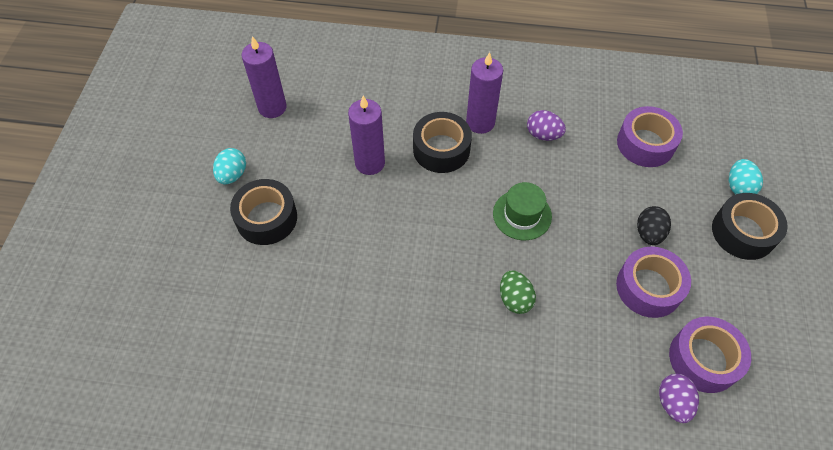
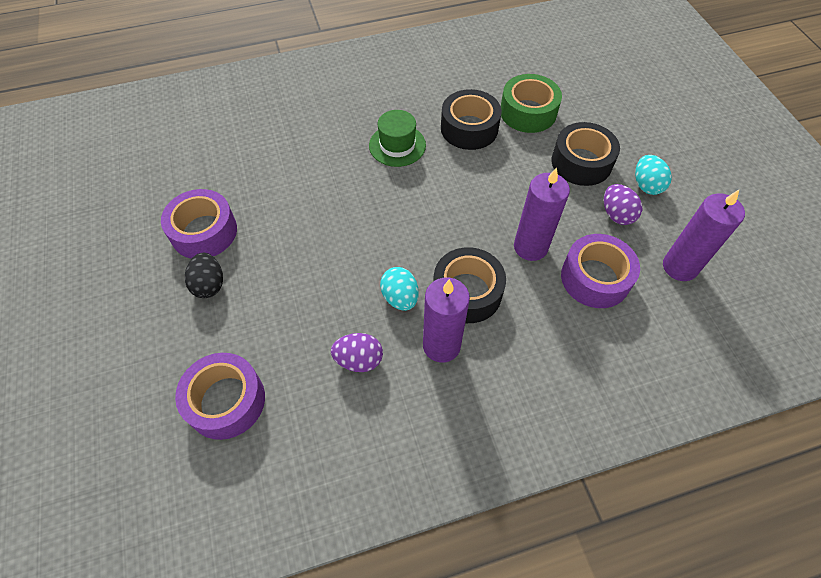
camera: 155 degrees right, 0 degrees up
(269, 296) = (528, 112): none -> green tape
(514, 299) = (327, 179): green egg -> none
(522, 215) = (348, 254): green hat -> green hat (397, 145)
(673, 402) = (175, 154): purple egg -> purple egg (616, 214)
(703, 359) = (149, 192): purple tape -> purple tape (595, 278)
(738, 187) = (102, 384): turquoise egg -> turquoise egg (400, 297)
(743, 232) = (101, 326): black tape -> black tape (469, 128)

